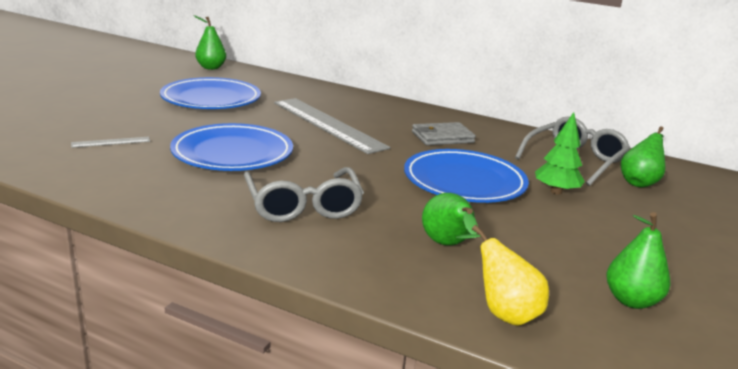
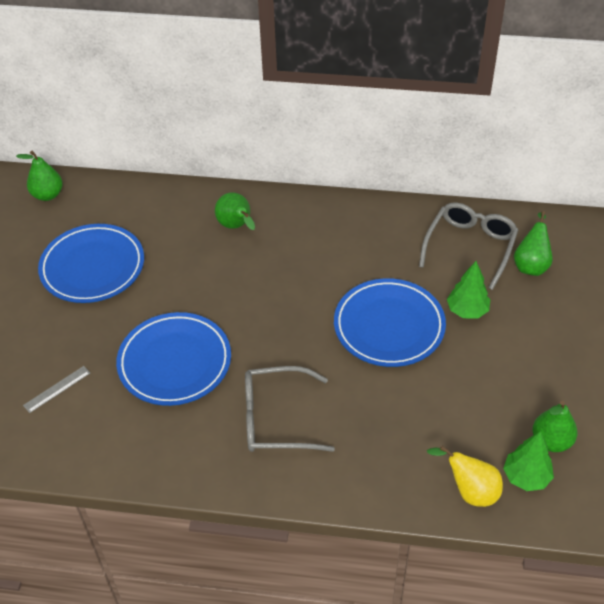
camera: 15 degrees left, 25 degrees up
(303, 205) = (276, 419): grey glasses -> grey glasses turned 120 degrees clockwise
(328, 124) = (230, 271): grey ruler -> none
(442, 137) = (343, 252): grey wallet -> none
(447, 245) = (407, 427): green pear -> green pear (236, 226)
(586, 321) = (526, 477): none -> green tree

